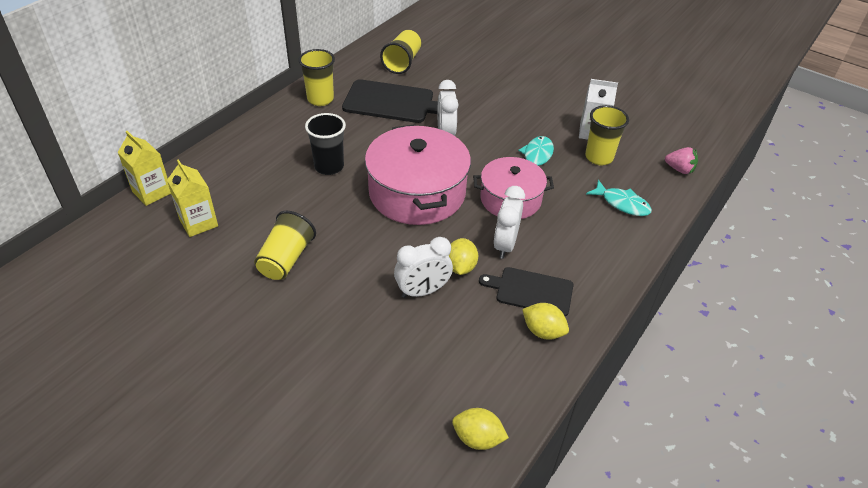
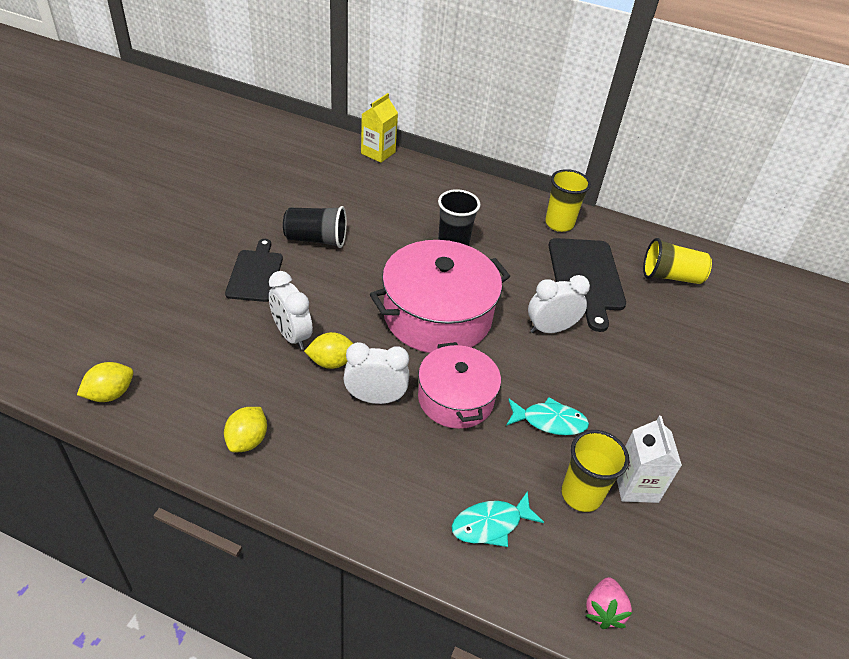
camera: 75 degrees right, 0 degrees up
(198, 223) = (348, 183): yellow carton -> none
(286, 259) = (316, 239): yellow cup -> black cup
(477, 438) = (110, 394): yellow lemon -> yellow lemon turned 45 degrees clockwise
(531, 291) = (306, 427): black cutting board -> black cutting board (255, 273)
(622, 204) = (491, 524): turquoise fish -> turquoise fish turned 45 degrees clockwise

